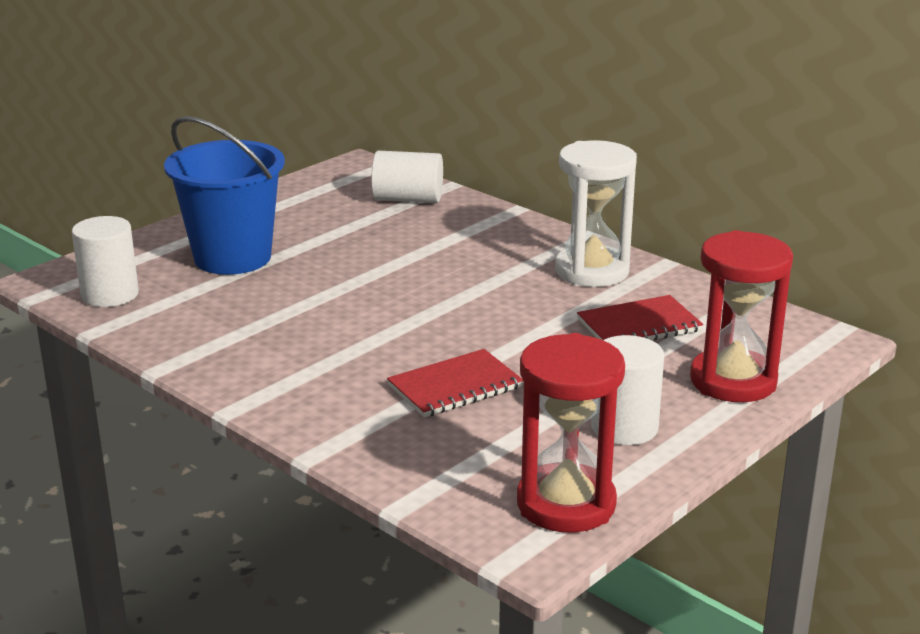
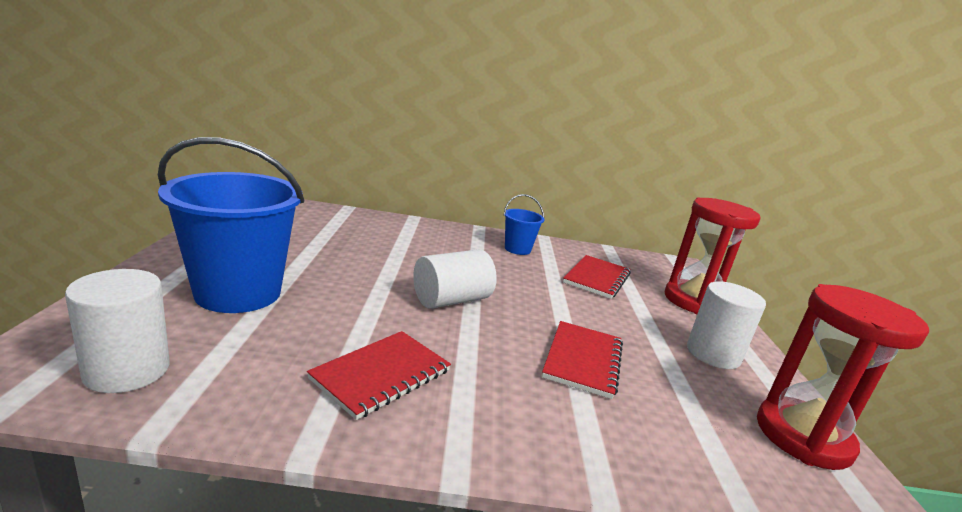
camera: 45 degrees left, 5 degrees down
(261, 344) = (381, 375): none -> red notebook
(408, 199) = (331, 220): white cylinder -> white cylinder (451, 300)
(592, 271) = (517, 249): white hourglass -> blue bucket

